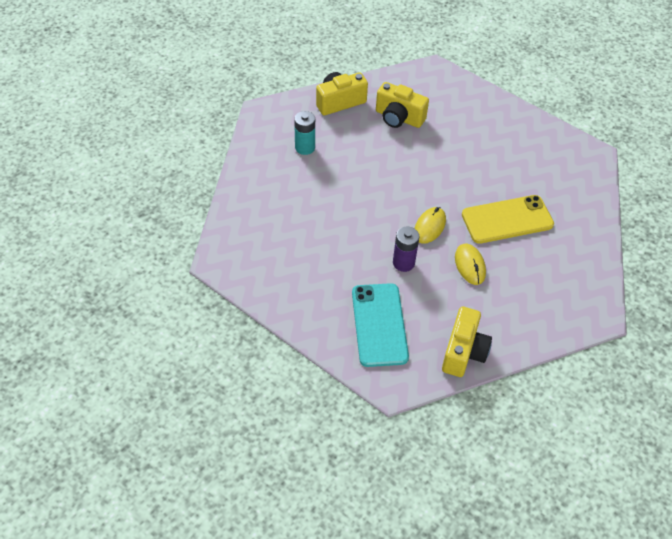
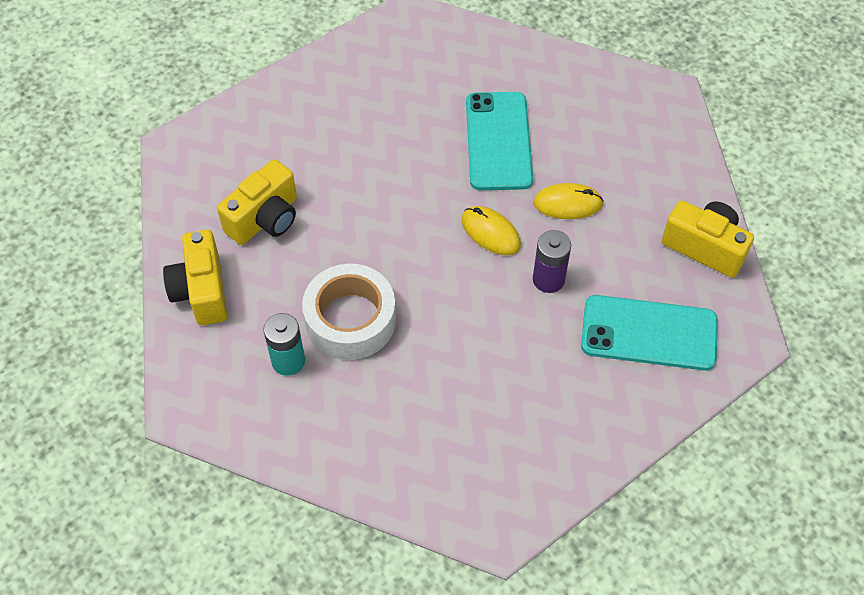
camera: 75 degrees left, 5 degrees up
(341, 169) = (350, 320): none -> white tape
(507, 220) = (498, 141): yellow phone -> turquoise phone

